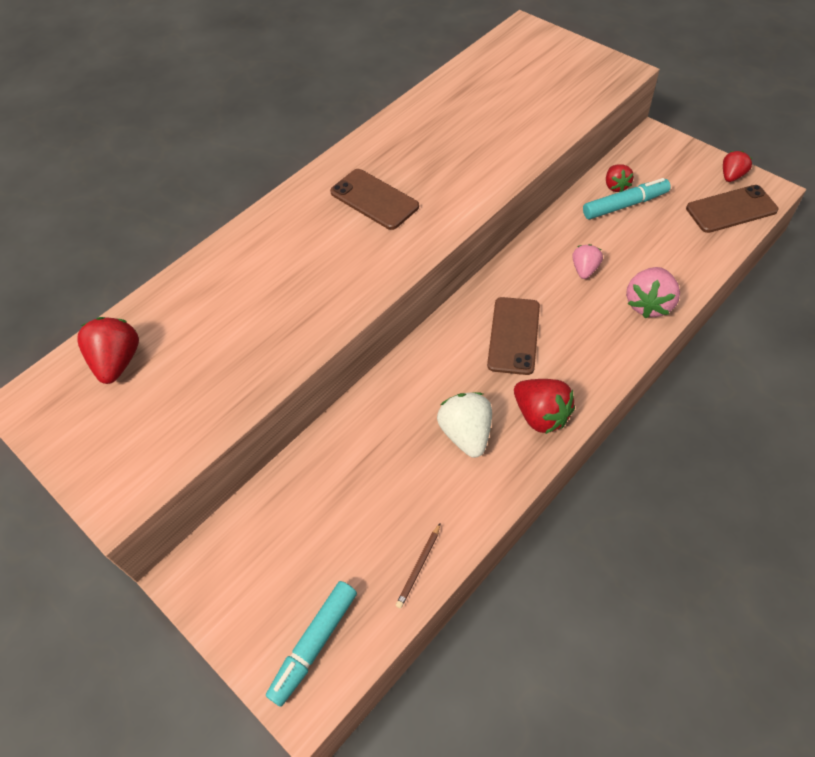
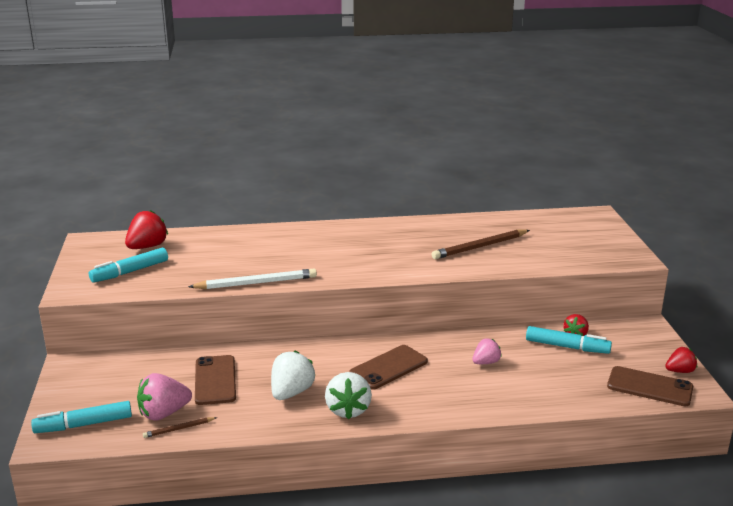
camera: 35 degrees right, 30 degrees down
(150, 416) = (130, 272): none -> turquoise marker
(322, 333) = (256, 283): none -> white pencil
(374, 199) = (372, 246): brown phone -> brown phone (215, 380)
(476, 136) = (480, 247): none -> brown pencil
(541, 415) = (348, 410): red strawberry -> white strawberry
(649, 304) = (504, 400): pink strawberry -> pink strawberry (164, 413)

